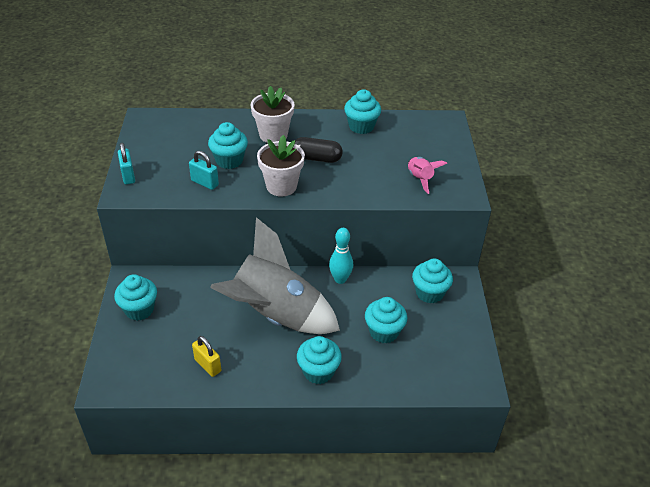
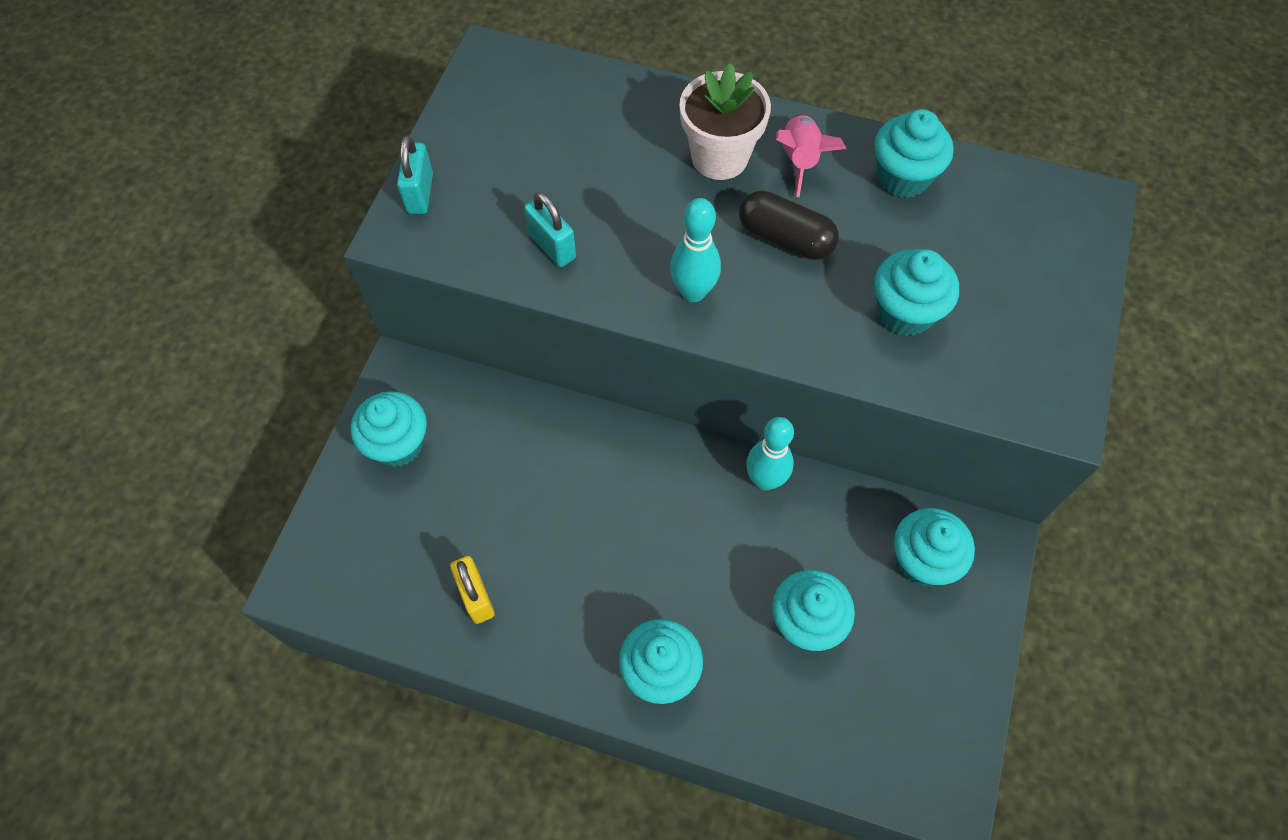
camera: 20 degrees right, 20 degrees up
(229, 160) = (615, 202): turquoise cupcake -> turquoise cupcake (905, 312)
(275, 315) = (622, 525): grey rocket -> none
(281, 186) = (693, 292): white flower pot -> turquoise bowling pin
(420, 179) = (978, 345): pink rocket -> pink rocket (800, 160)

